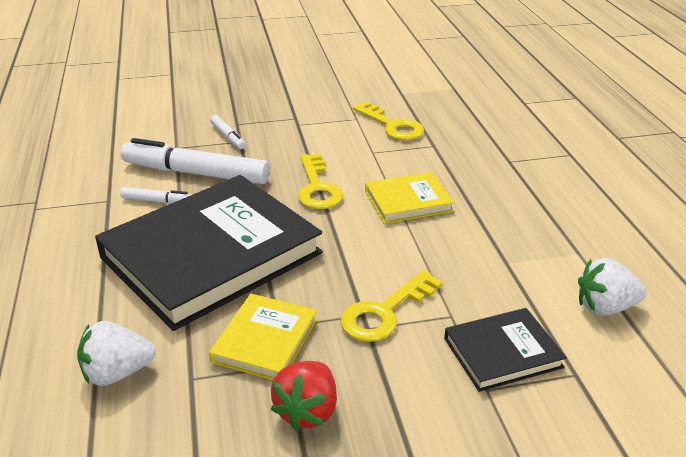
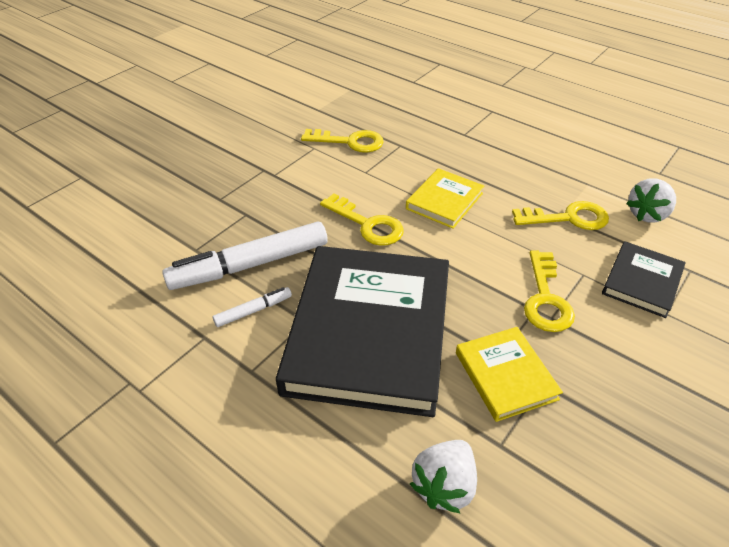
camera: 40 degrees left, 10 degrees up
(228, 136) = (229, 215): white marker -> none
(307, 411) = (602, 408): red strawberry -> none
(508, 268) = (568, 218): none -> yellow key

